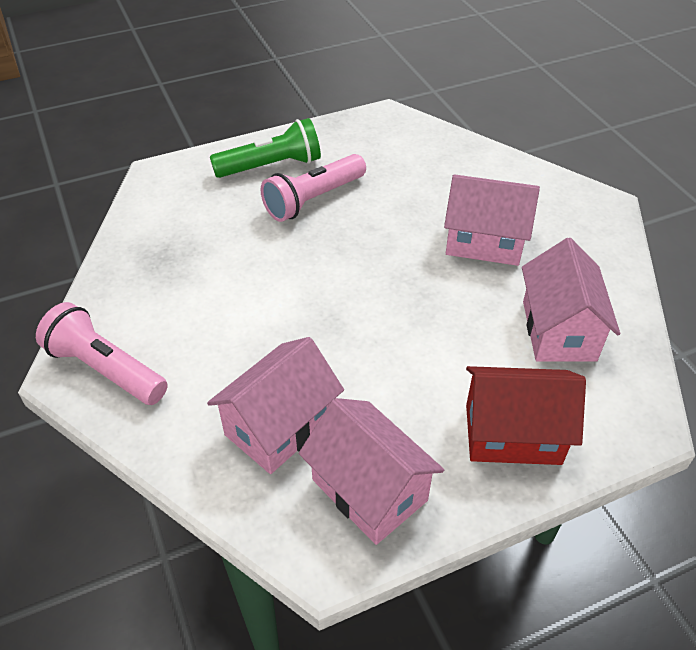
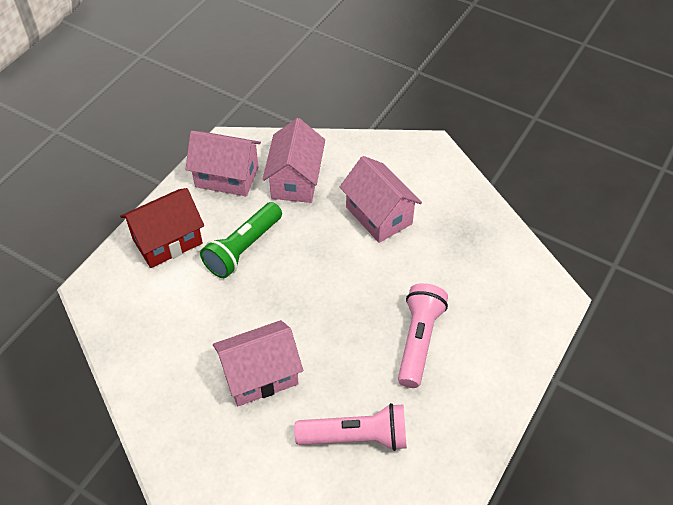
camera: 145 degrees right, 5 degrees up
(106, 369) = (413, 158): pink flashlight -> pink flashlight (356, 437)
(271, 166) = (483, 356): green flashlight -> green flashlight (243, 248)
(558, 330) = (169, 325): pink house -> pink house (379, 215)

